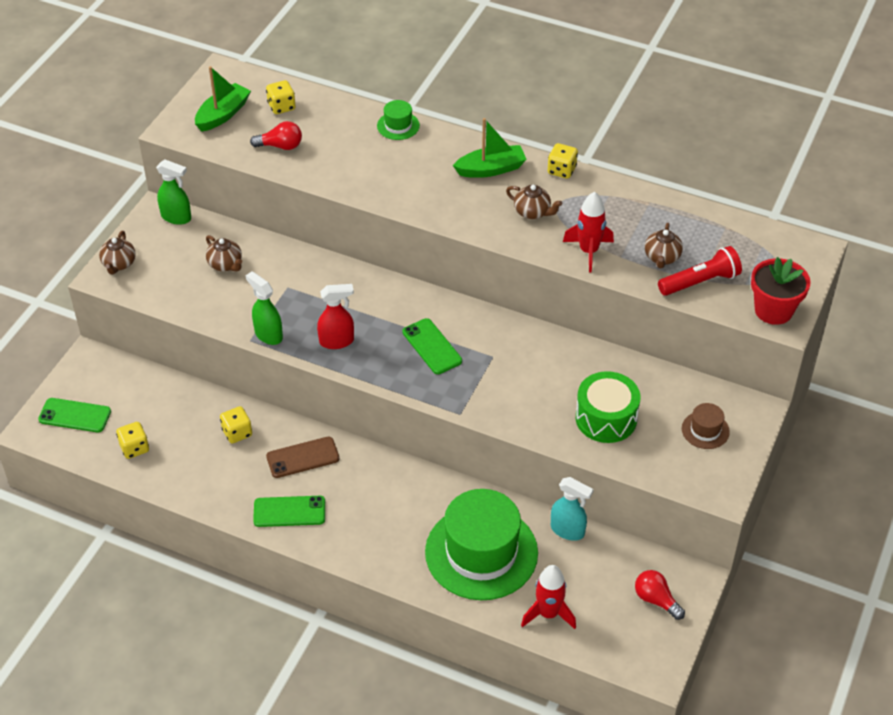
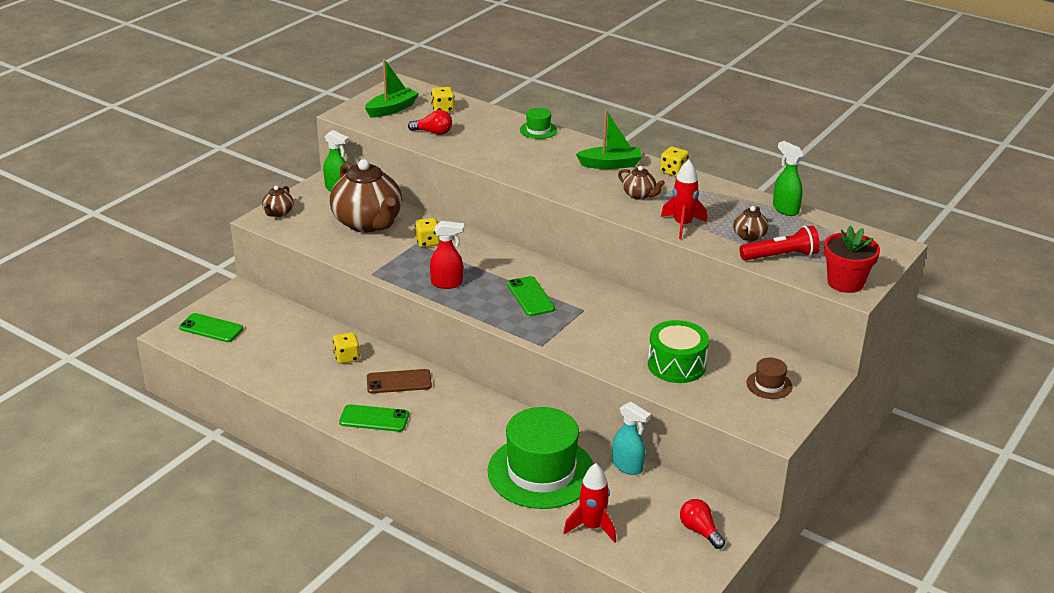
camera: 10 degrees right, 15 degrees down
(134, 448) = (253, 357): yellow dice -> yellow dice (427, 242)
(225, 264) = (368, 223): brown teapot -> brown teapot, size x2.27
(268, 335) = (388, 272): green spray bottle -> green spray bottle (785, 209)

